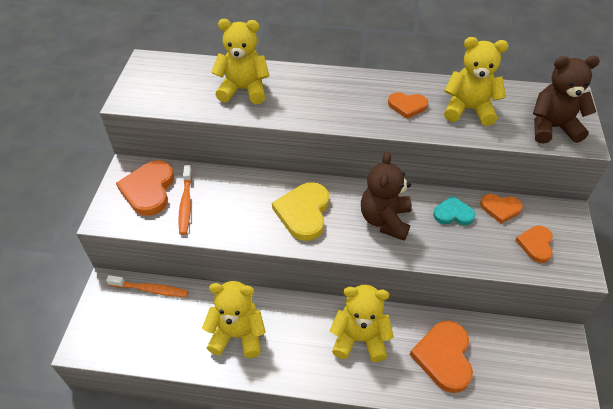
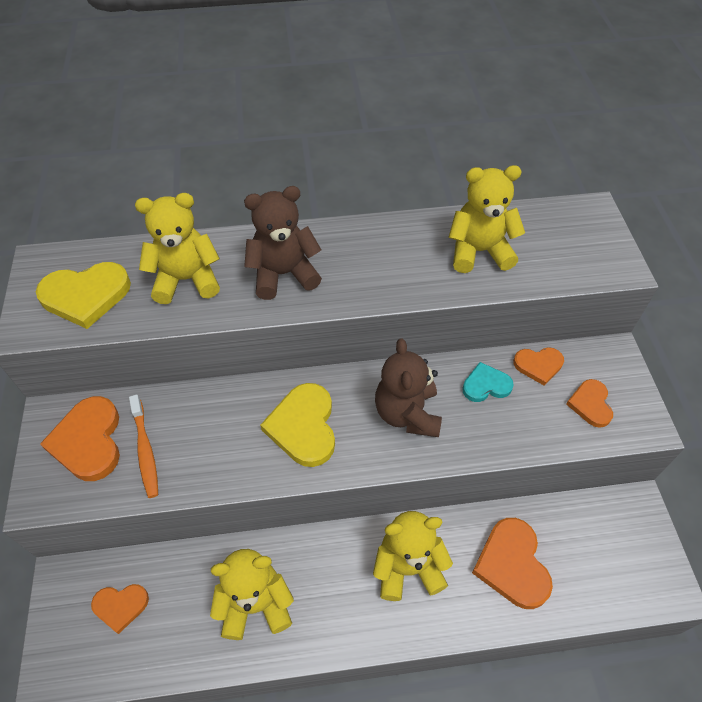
camera: 15 degrees left, 5 degrees up
(151, 289) = (124, 570): orange toothbrush -> none
(171, 87) = (86, 296): none -> yellow heart
(407, 106) = (404, 261): orange heart -> orange heart (120, 606)
(552, 127) = (582, 257): brown teddy bear -> brown teddy bear (283, 274)

